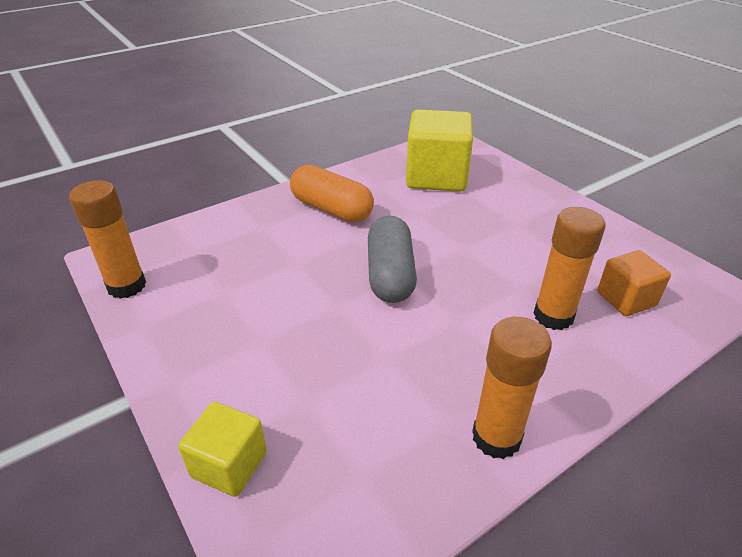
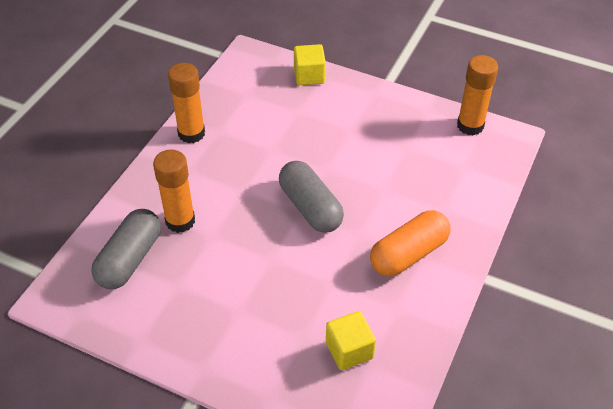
camera: 150 degrees right, 10 degrees up
(331, 209) = (408, 254): orange capsule -> orange capsule turned 45 degrees counterclockwise
(436, 177) = (349, 350): yellow cube -> yellow cube, size x0.55
(626, 299) = (130, 259): orange cube -> grey capsule

